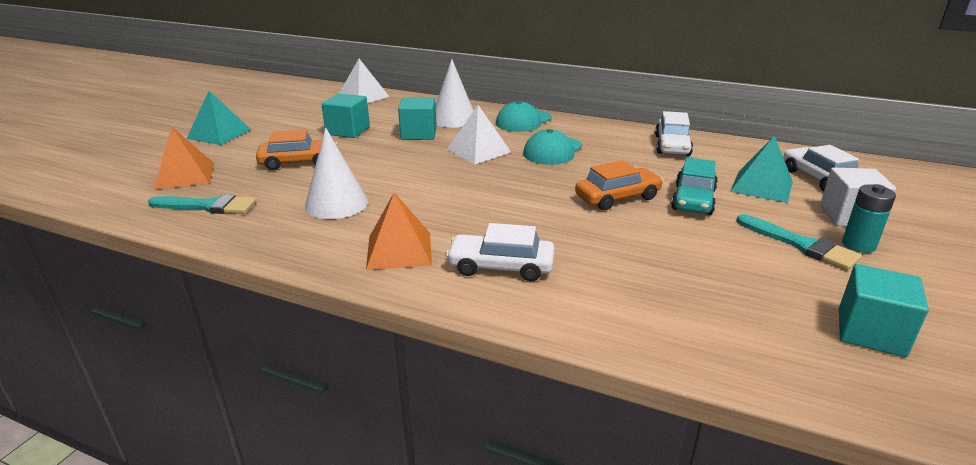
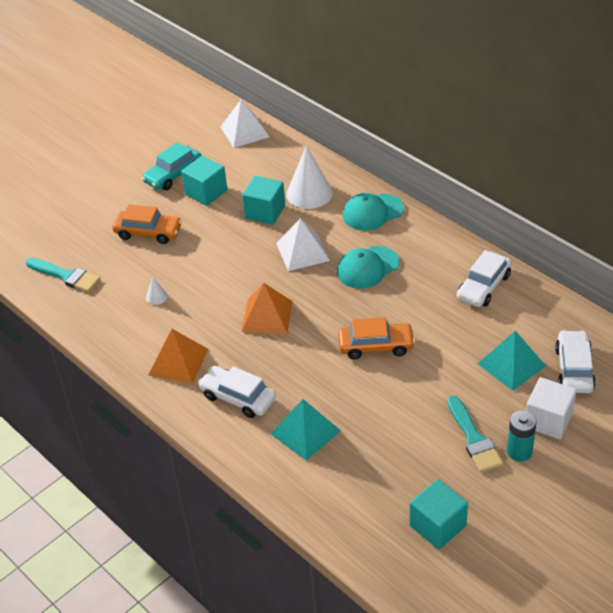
camera: 25 degrees right, 15 degrees up
(185, 175) = (58, 230): orange pyramid -> orange pyramid (267, 316)
(219, 134) = (98, 172): turquoise pyramid -> turquoise pyramid (305, 432)
(336, 204) = (156, 297): white cone -> white cone, size x0.43
(693, 199) = (436, 365): turquoise car -> turquoise car (173, 174)

